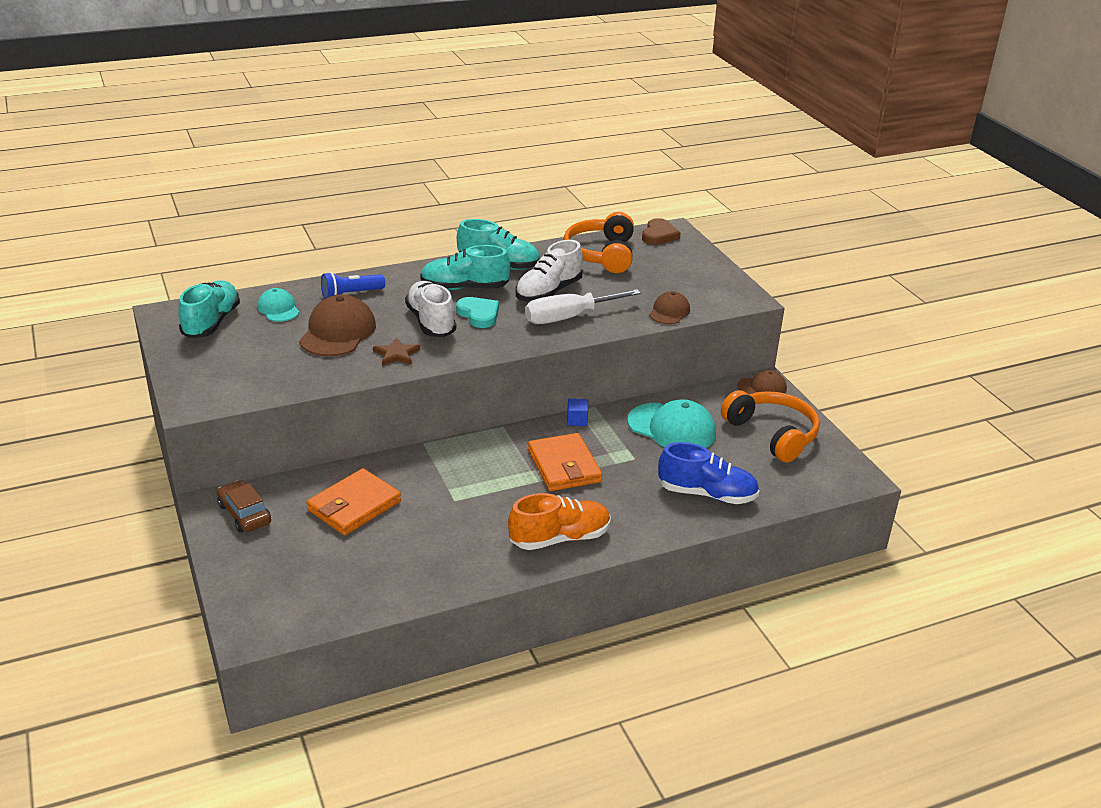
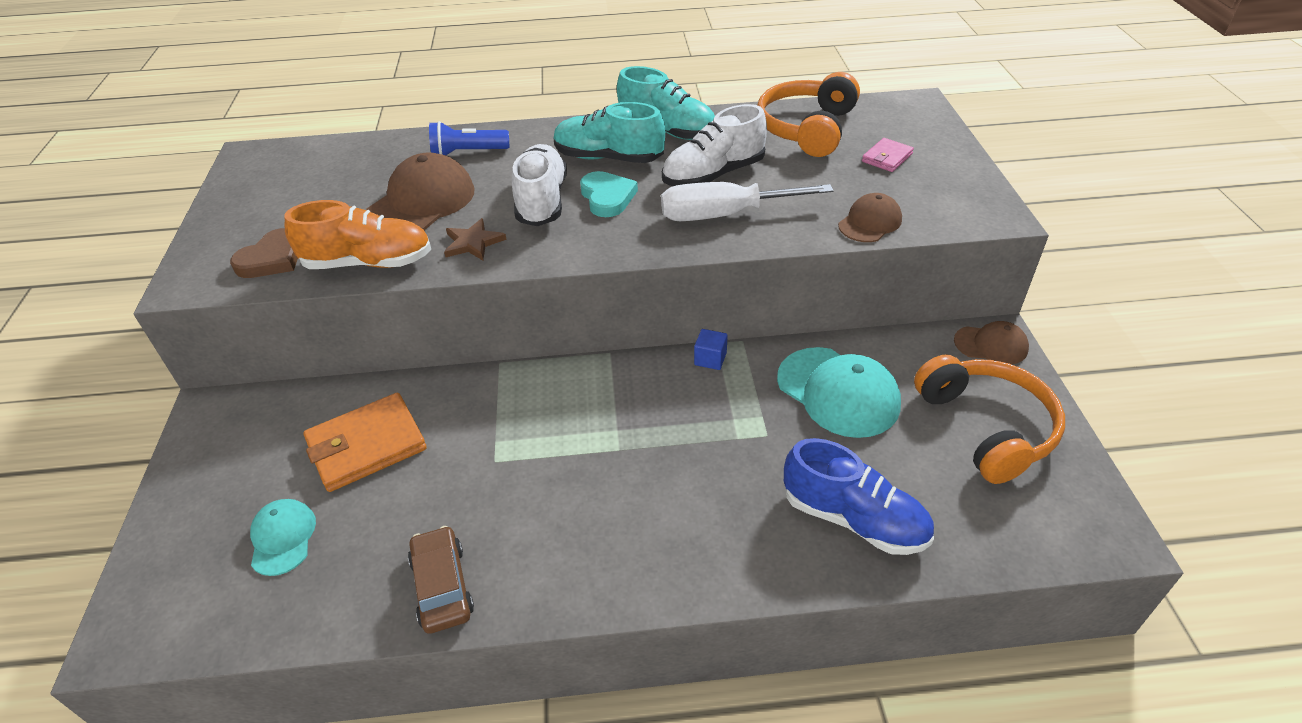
camera: 20 degrees right, 10 degrees up
(211, 322) = (289, 172): turquoise shoe -> none
(244, 514) = (235, 433): brown car -> brown car (442, 586)
(278, 309) = (374, 162): turquoise cap -> turquoise cap (283, 538)
(559, 538) = (607, 557): orange shoe -> orange shoe (368, 263)
(564, 466) = (663, 430): orange wallet -> none
(659, 235) = (895, 109): brown heart -> brown heart (272, 259)
(665, 269) = (887, 158): none -> pink wallet

